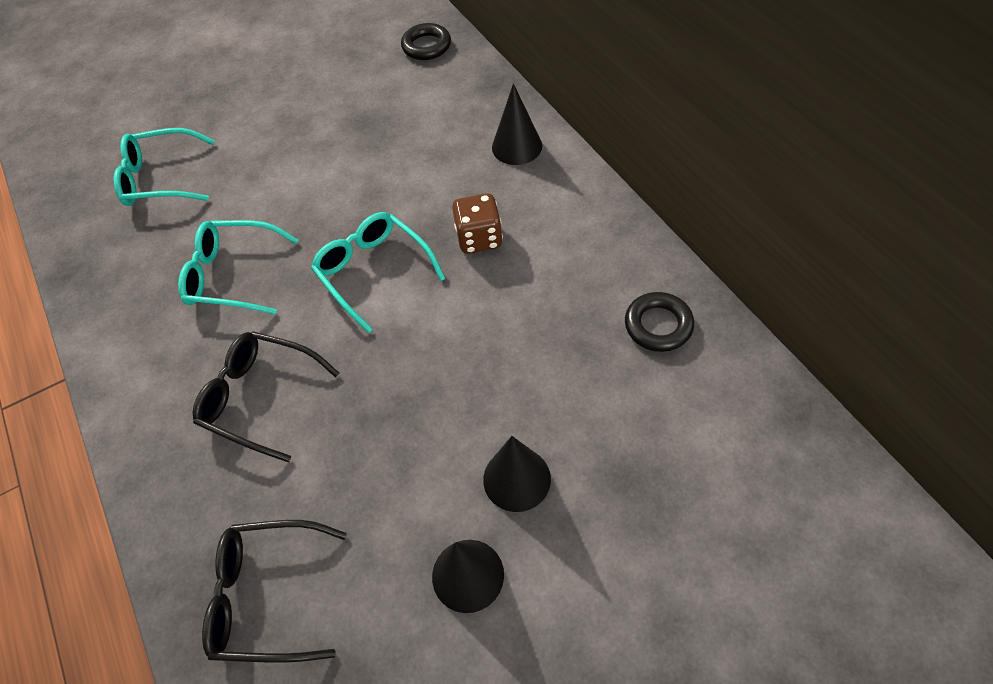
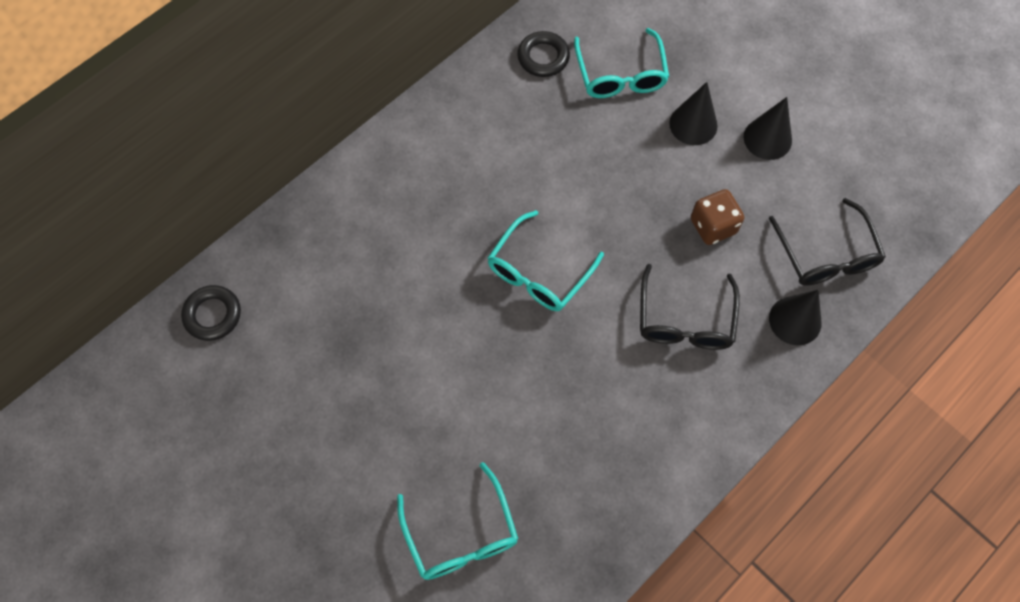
camera: 110 degrees left, 10 degrees up
(233, 275) = (570, 396): turquoise glasses -> turquoise glasses (620, 74)
(479, 238) = (483, 197): brown dice -> brown dice (713, 226)
(517, 146) = (364, 190): black cone -> black cone (795, 320)

